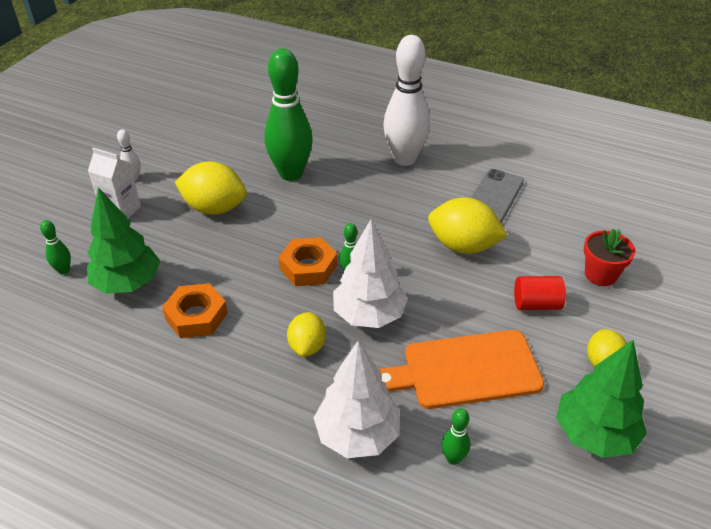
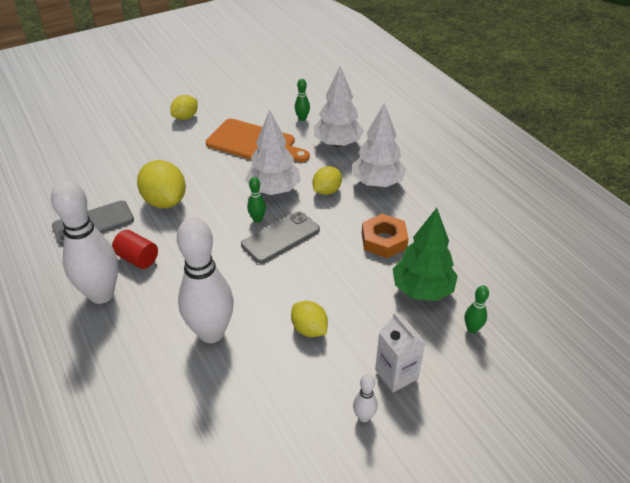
camera: 145 degrees left, 0 degrees up
(214, 208) = (309, 329): yellow lemon -> yellow lemon, size x0.61
(253, 392) = (377, 183): none -> white tree
(291, 174) = (211, 333): green bowling pin -> white bowling pin
(308, 267) = (281, 237): orange nut -> grey phone
(536, 304) = (174, 152): red cylinder -> red cylinder (137, 258)
(594, 434) = (231, 100): green tree -> none
(600, 274) = (116, 149): red flower pot -> none

